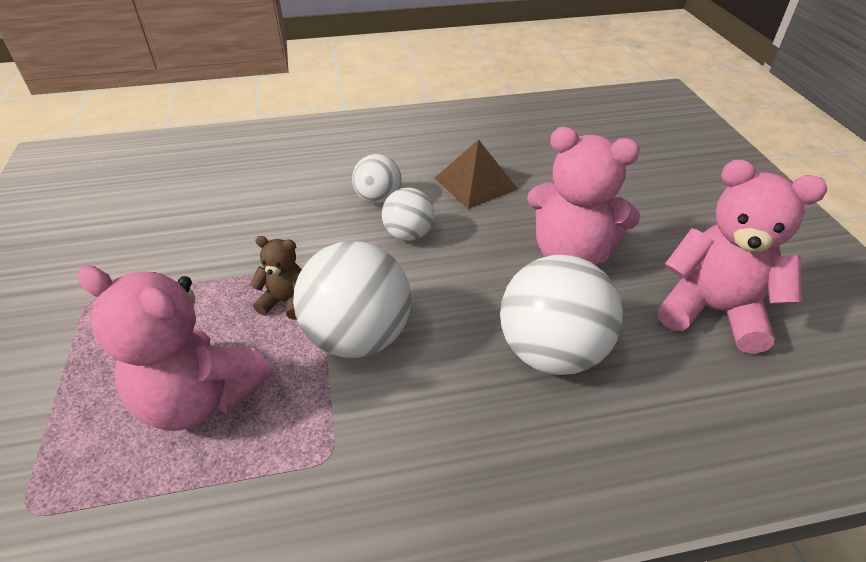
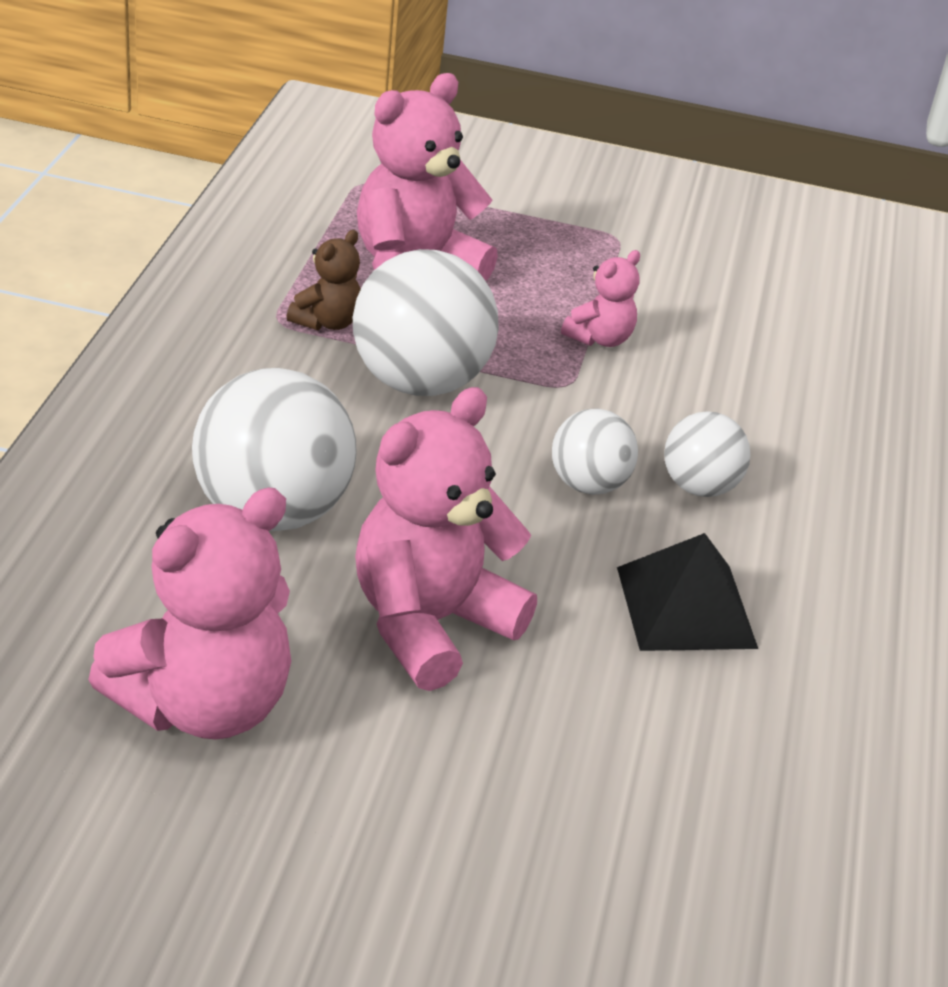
camera: 110 degrees right, 5 degrees down
(247, 270) = (600, 338): none -> pink teddy bear
(286, 302) = (518, 350): brown teddy bear -> brown teddy bear (327, 322)
(475, 183) = (685, 607): brown pyramid -> black pyramid

